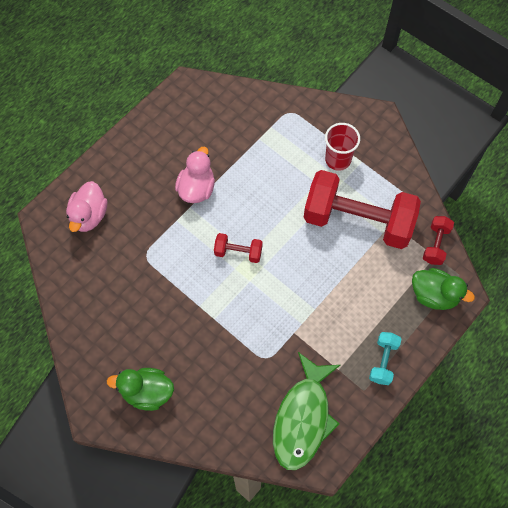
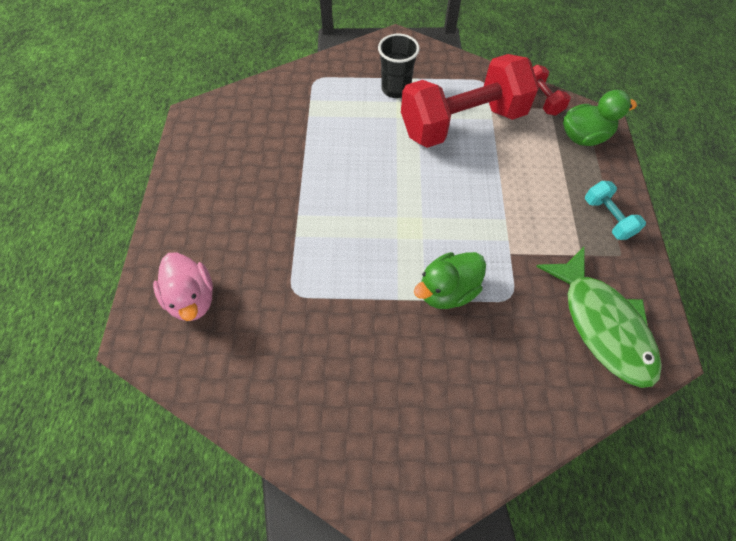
camera: 40 degrees left, 5 degrees down
(147, 392) = (431, 434): green duck -> green duck (447, 291)
(196, 188) = (288, 194): pink duck -> none
(238, 252) = (385, 221): red dumbbell -> none
(338, 160) = (396, 89): red cup -> black cup

